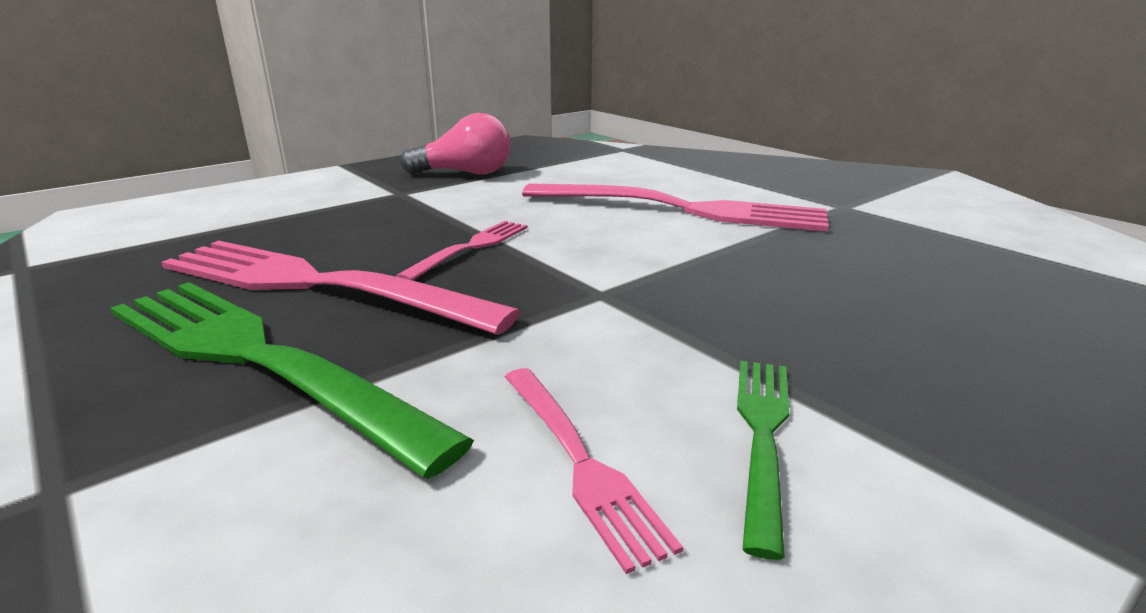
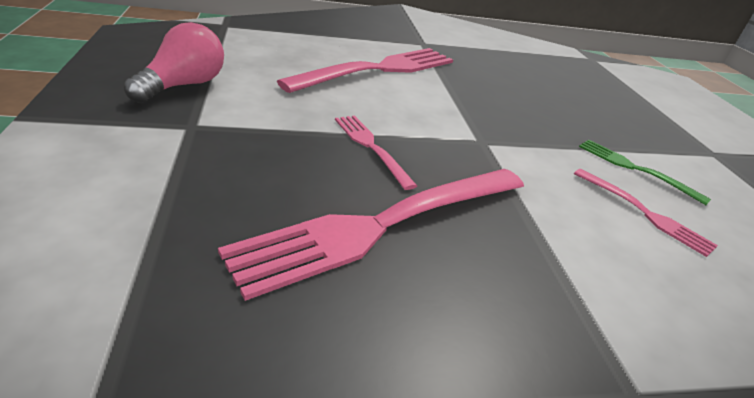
camera: 65 degrees left, 10 degrees up
(256, 359) = (498, 281): green fork -> none
(580, 462) = (645, 213): pink fork -> pink fork turned 45 degrees clockwise

